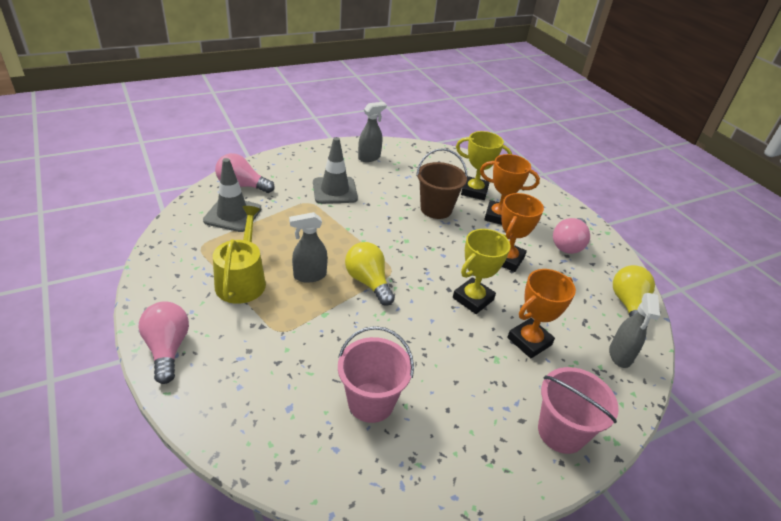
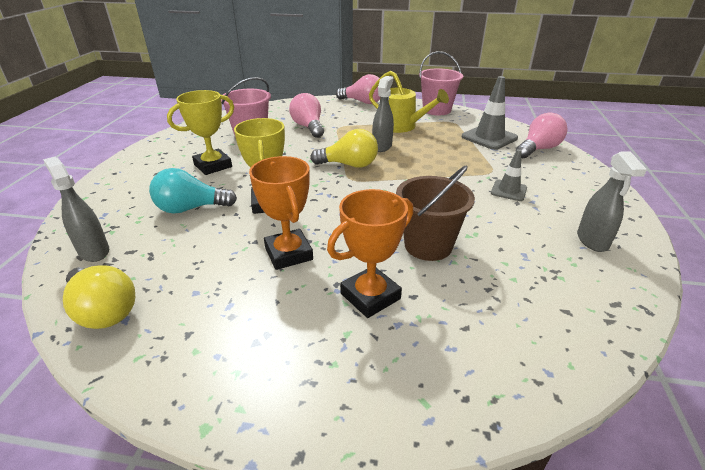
camera: 130 degrees right, 5 degrees down
(334, 190) = (508, 190): grey traffic cone -> grey traffic cone, size x0.60
(474, 191) = (451, 307): yellow trophy -> yellow trophy (213, 166)
(529, 341) = (191, 208): orange trophy -> turquoise light bulb
(561, 432) = (123, 182): pink bucket -> pink bucket (436, 110)
(568, 244) = (245, 335): pink light bulb -> pink light bulb (308, 127)

